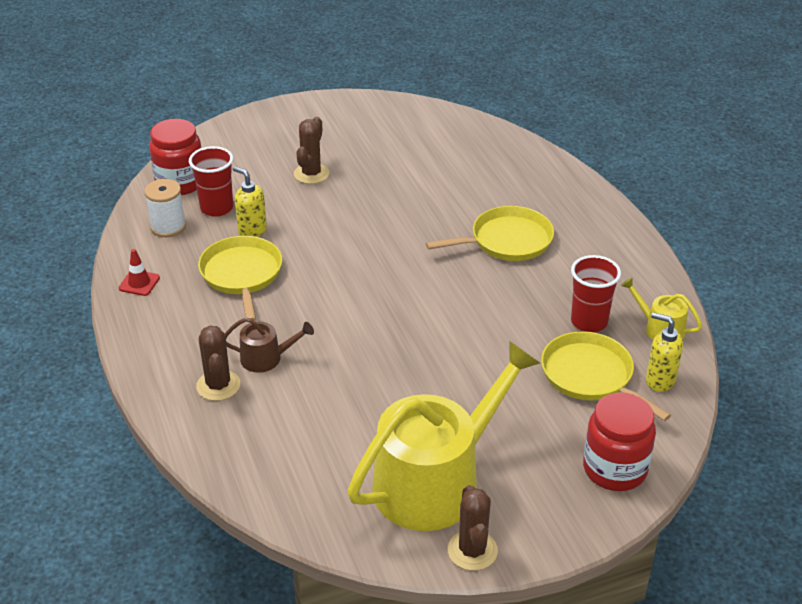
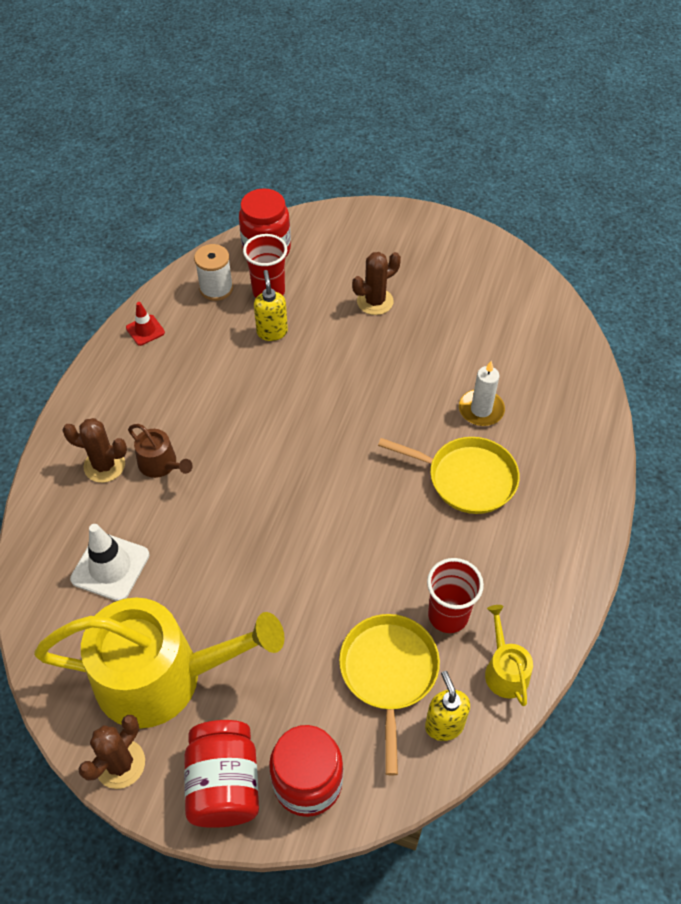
camera: 40 degrees right, 15 degrees up
(218, 385) = (104, 465): brown cactus -> brown cactus turned 75 degrees clockwise
(242, 275) = (222, 371): yellow pan -> none
(308, 443) = (110, 567): none -> white traffic cone
(468, 198) = (481, 410): none -> white candle
(561, 509) = (224, 784): none -> red jar

